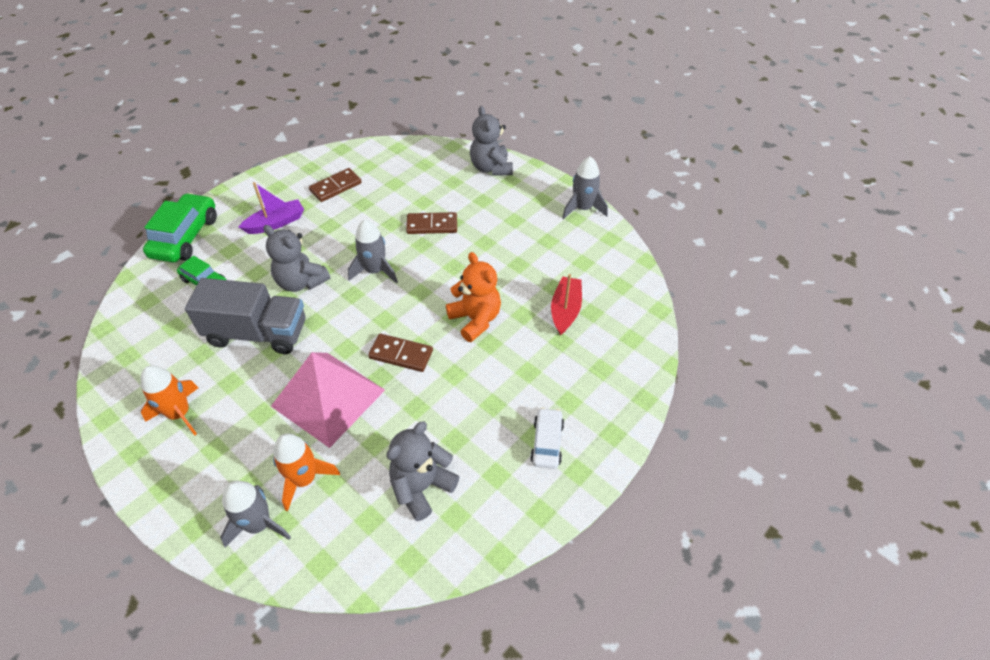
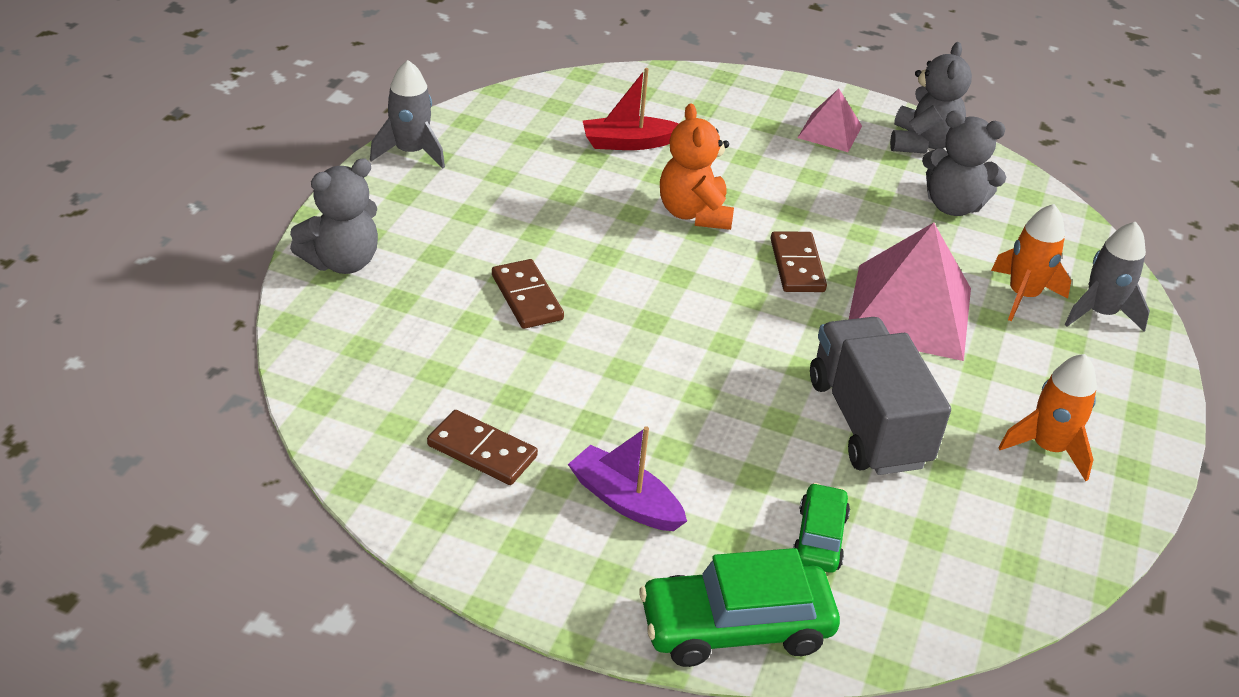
camera: 115 degrees left, 10 degrees down
(301, 282) = (740, 411): grey teddy bear -> grey teddy bear (922, 143)
(375, 271) = (665, 333): grey rocket -> none
(475, 319) = (694, 213): orange teddy bear -> orange teddy bear turned 45 degrees counterclockwise
(547, 442) = (829, 132): white car -> pink pyramid

